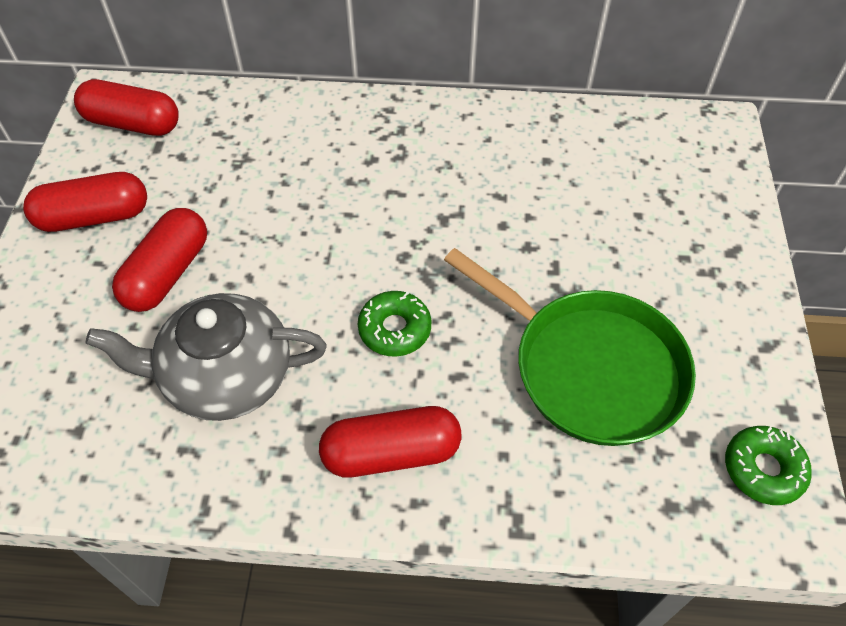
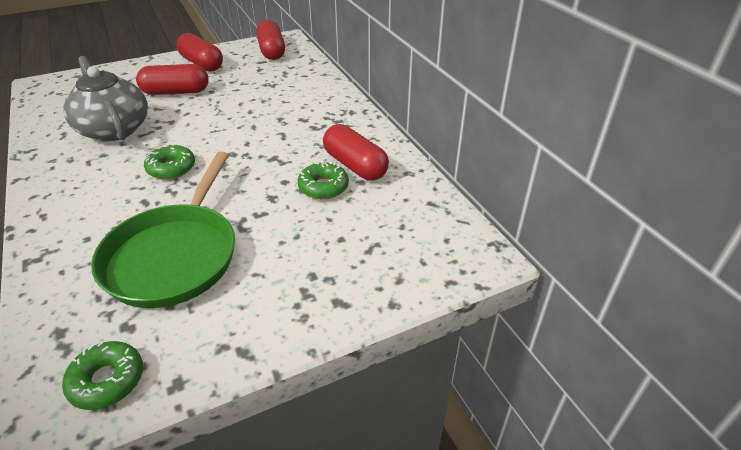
camera: 60 degrees right, 15 degrees down
(391, 452) = (77, 195): red capsule -> red capsule (355, 165)
(537, 195) = (323, 187): none -> green donut

